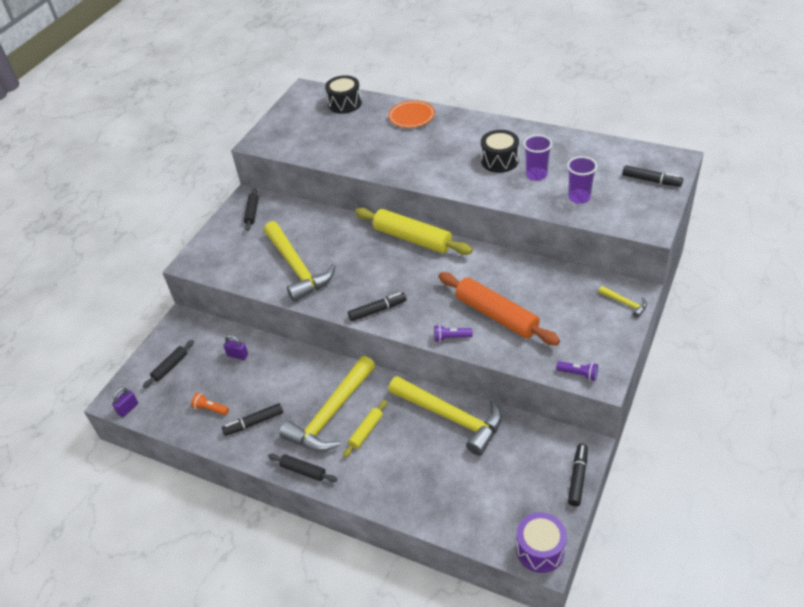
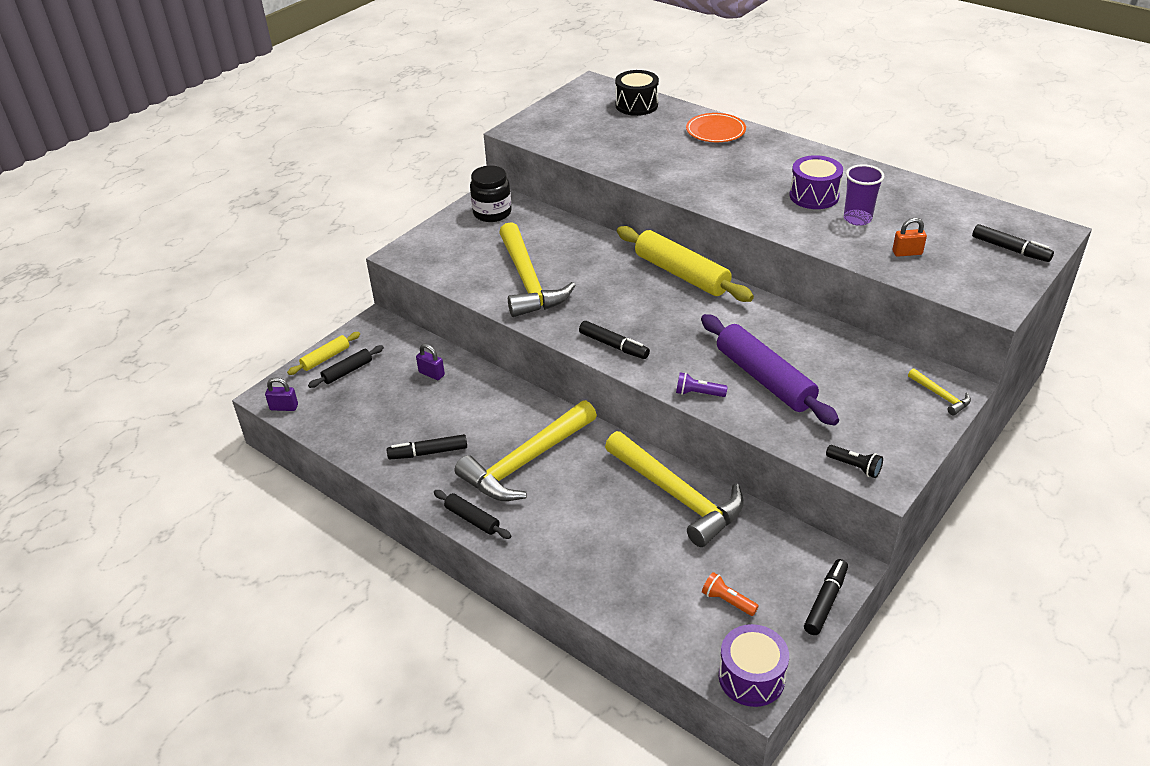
camera: 10 degrees right, 5 degrees down
(128, 409) = (284, 407): purple padlock -> purple padlock turned 45 degrees clockwise
(210, 409) = (381, 426): orange flashlight -> orange flashlight (727, 601)
(252, 213) = (492, 213): black rolling pin -> black jar
(366, 431) = (564, 490): yellow rolling pin -> yellow rolling pin (325, 358)
(377, 310) = (614, 345): black marker -> black marker turned 45 degrees clockwise
(496, 315) = (764, 378): orange rolling pin -> purple rolling pin
(499, 161) = (814, 196): black drum -> purple drum
(578, 374) = (854, 467): purple flashlight -> black flashlight
(579, 197) = (907, 253): purple cup -> orange padlock

